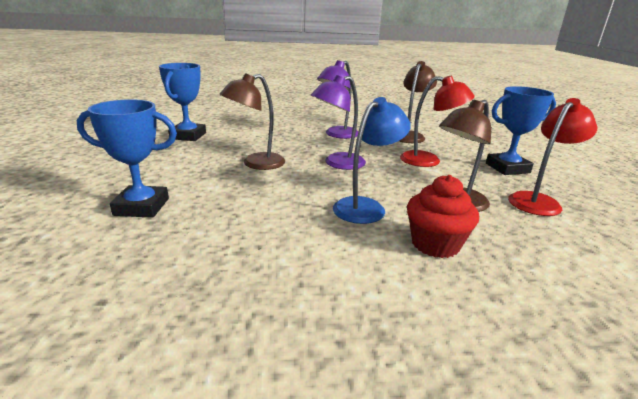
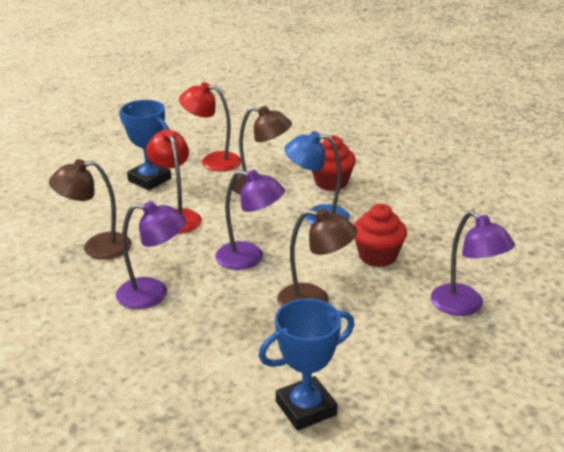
camera: 125 degrees left, 5 degrees up
(142, 207) = (465, 306): blue trophy -> purple lamp
(264, 205) = (377, 256): none -> red cupcake

